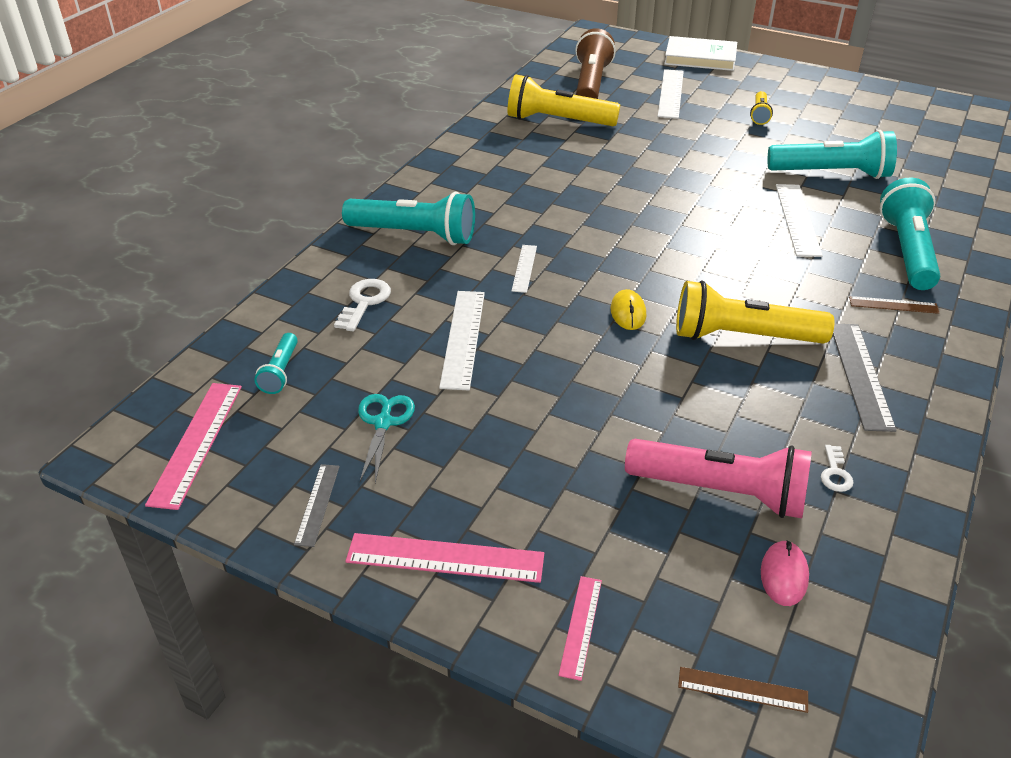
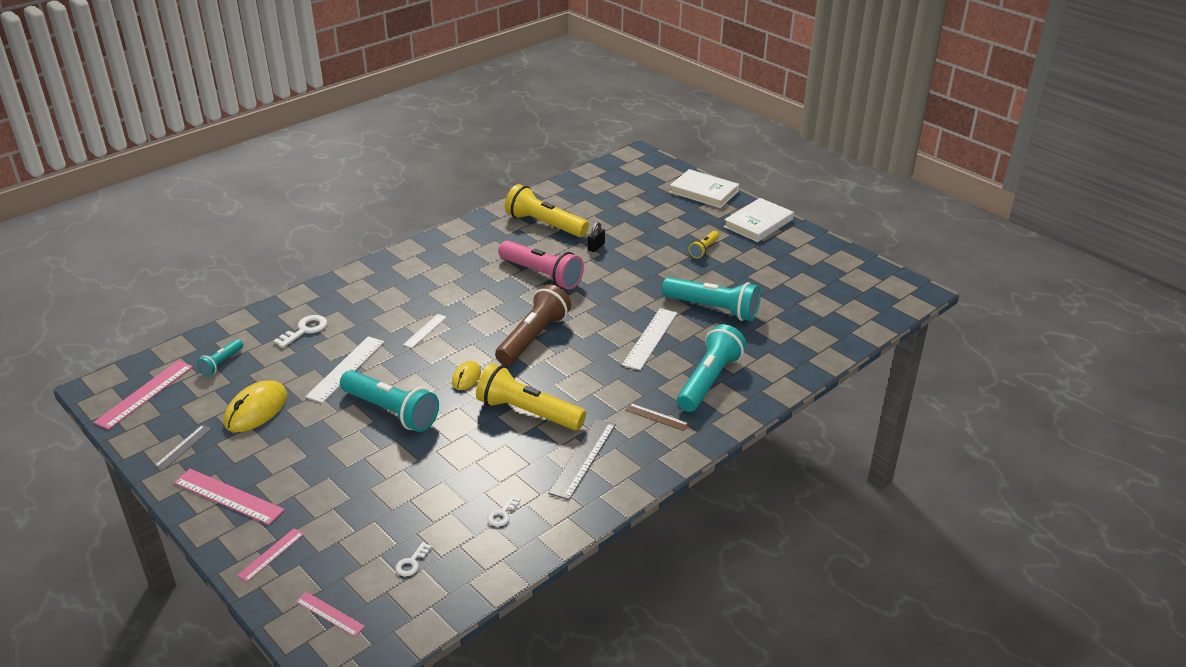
camera: 20 degrees right, 5 degrees down
(383, 423) = (256, 409): turquoise scissors -> yellow mouse
(414, 234) = (373, 290): turquoise flashlight -> turquoise flashlight (391, 411)
(591, 84) = (596, 199): brown flashlight -> brown flashlight (533, 338)
(640, 134) = (596, 247): none -> black padlock
(671, 93) = (651, 218): white ruler -> none
(720, 491) = (419, 505): pink flashlight -> pink flashlight (541, 275)
(742, 689) = (330, 614): brown ruler -> pink ruler
(784, 575) = (412, 562): pink mouse -> white key
(788, 78) = (758, 223): none -> white book

